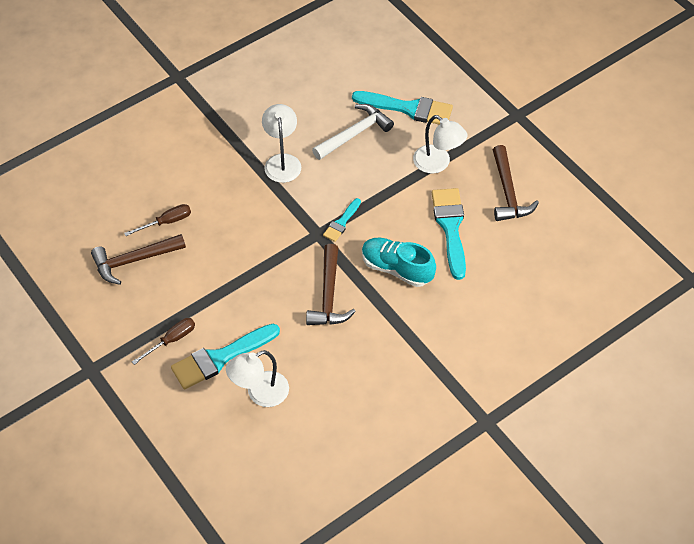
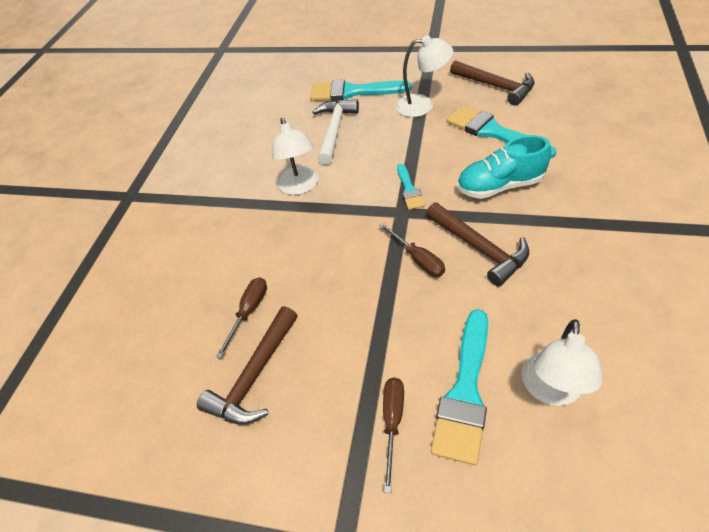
camera: 35 degrees left, 5 degrees down
(282, 161) = (300, 187): white lamp -> white lamp turned 150 degrees counterclockwise
(288, 271) = (418, 259): none -> brown screwdriver
(408, 108) = (353, 92): turquoise brush -> turquoise brush turned 150 degrees counterclockwise

